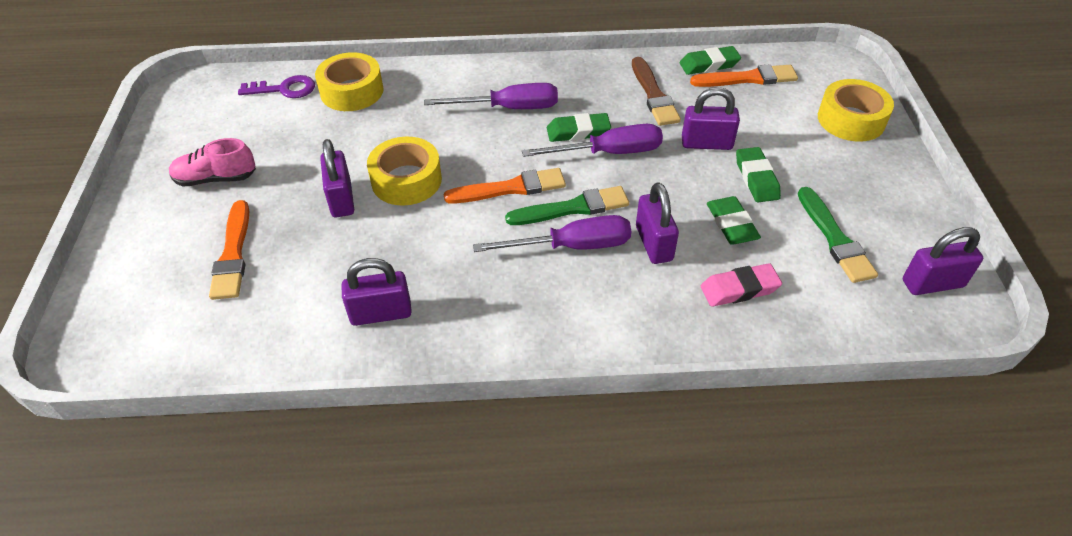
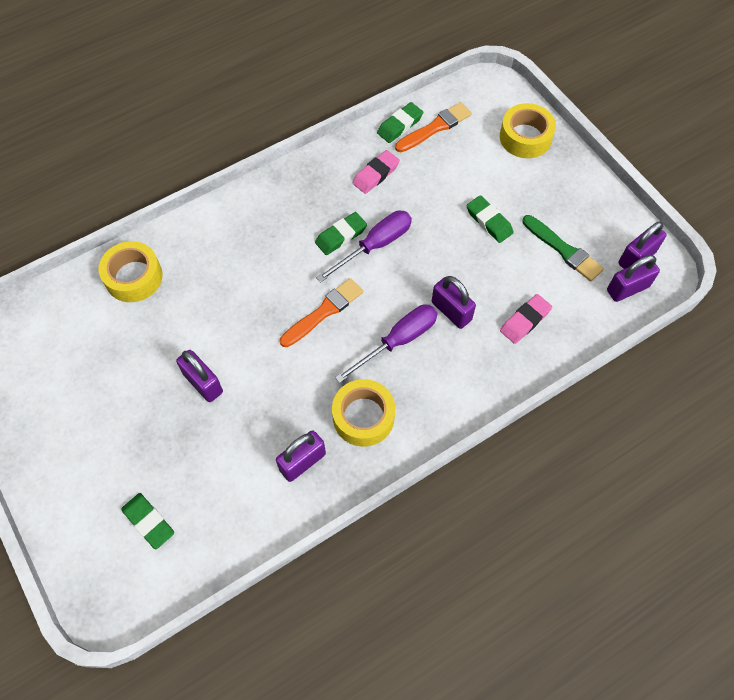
camera: 30 degrees left, 15 degrees up
(216, 178) = (86, 414): pink shoe -> none
(233, 254) = (156, 471): orange brush -> none
(284, 89) = (73, 301): purple key -> none
(406, 180) = (241, 342): yellow tape -> yellow tape (363, 417)
(509, 108) = (274, 237): purple screwdriver -> none
(572, 208) = (379, 308): green brush -> none
(653, 95) = (376, 174): brown brush -> pink eraser
(706, 143) = (439, 205): purple padlock -> purple padlock (627, 289)
(731, 224) = (493, 270): green eraser -> green eraser (149, 522)

